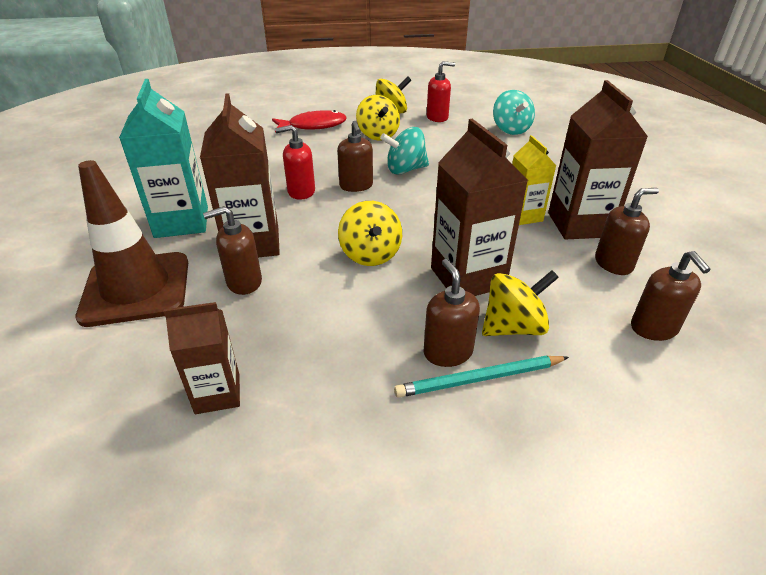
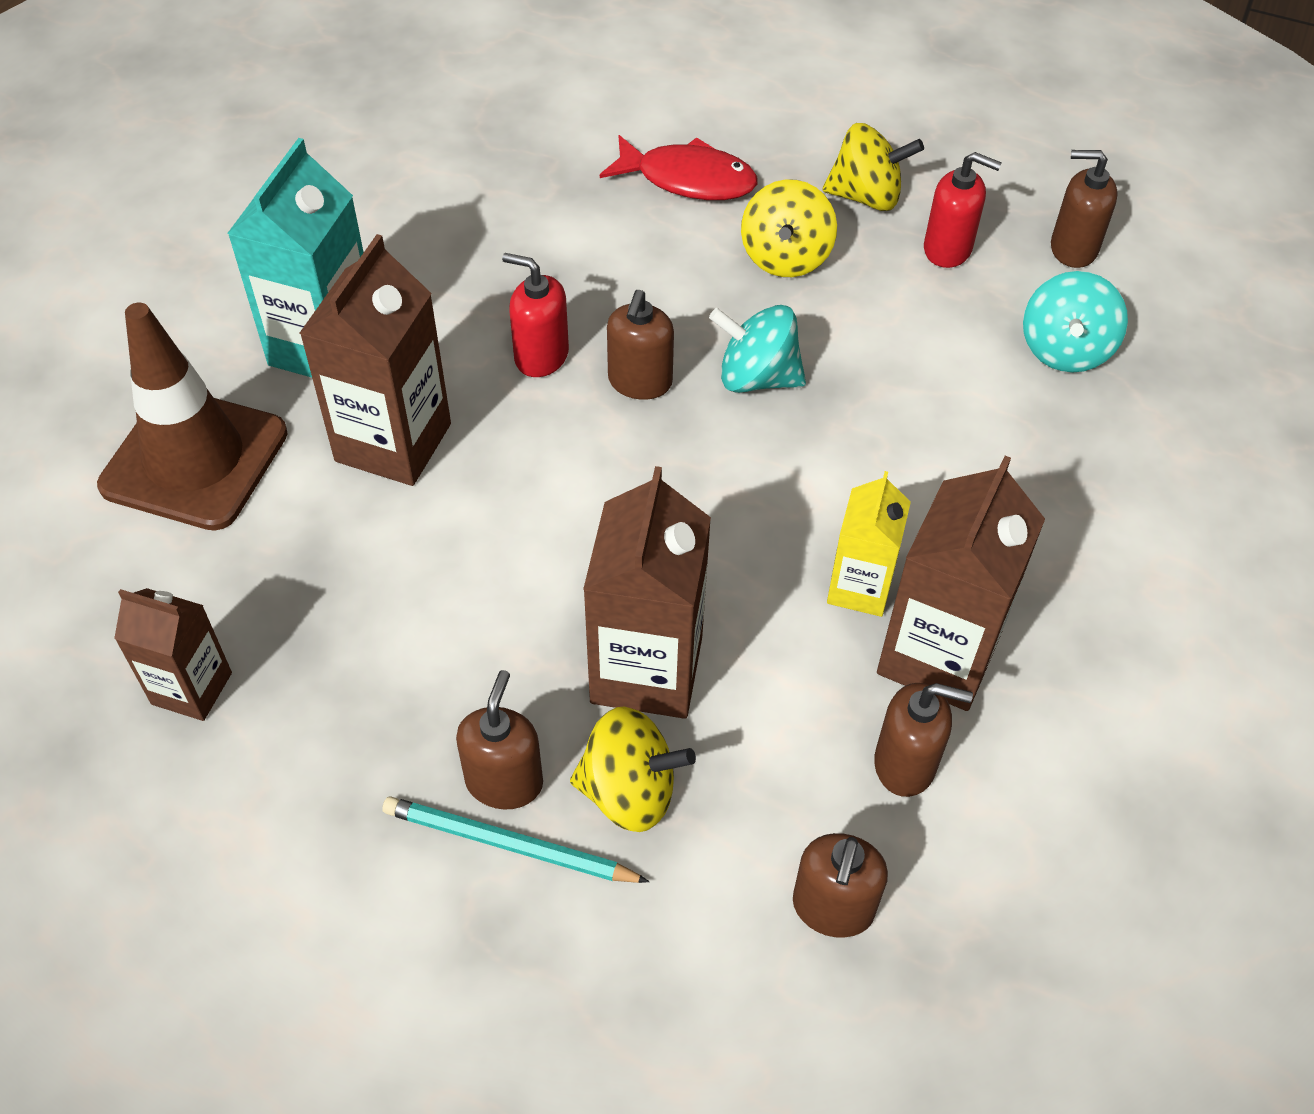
camera: 30 degrees right, 15 degrees up
(244, 282) = (333, 517): brown soap dispenser -> brown soap dispenser (1073, 249)
(370, 254) = (542, 551): yellow spinning top -> none

